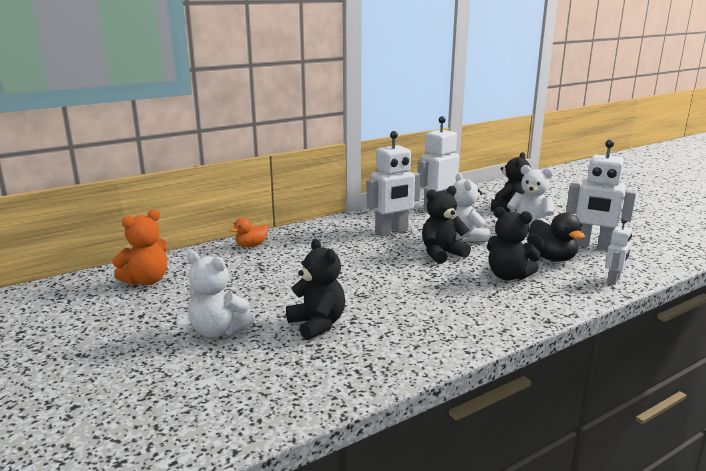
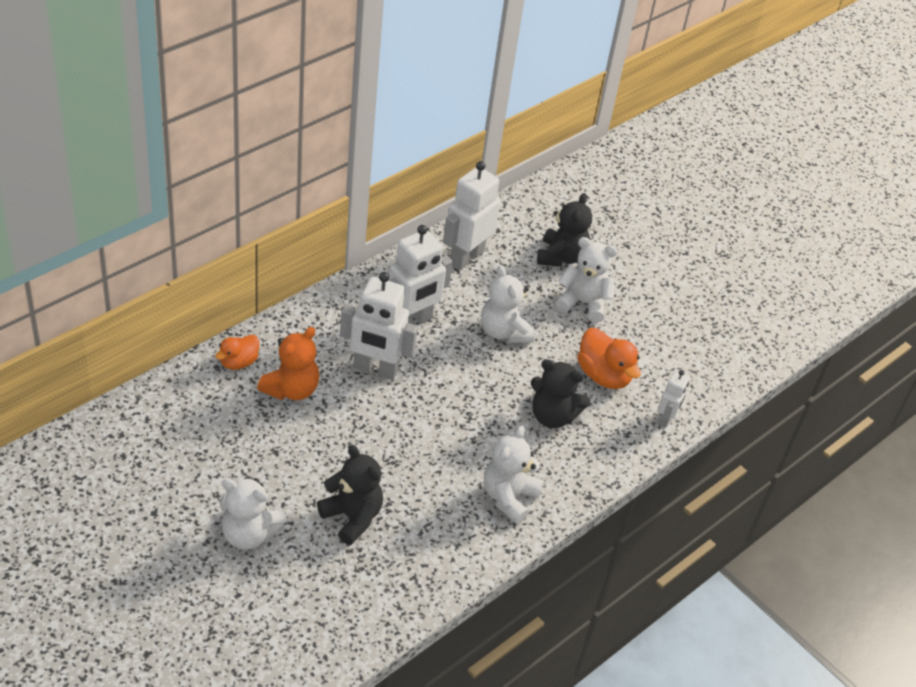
camera: 15 degrees left, 25 degrees up
(146, 281) = (134, 446): orange teddy bear -> orange teddy bear (291, 389)
(442, 254) = (477, 372): black teddy bear -> none
(469, 318) = (509, 497): none -> white teddy bear
(551, 258) = (603, 375): black duck -> orange duck
(593, 246) = (654, 346): white robot -> white robot (375, 369)

